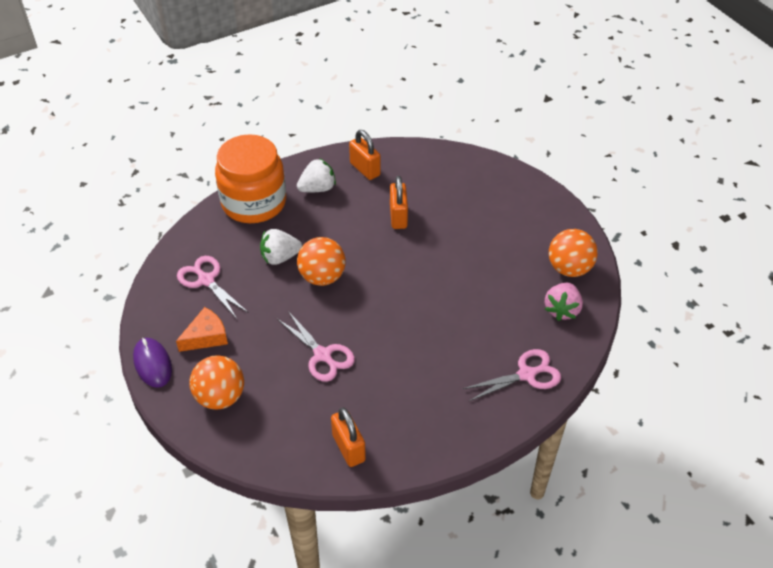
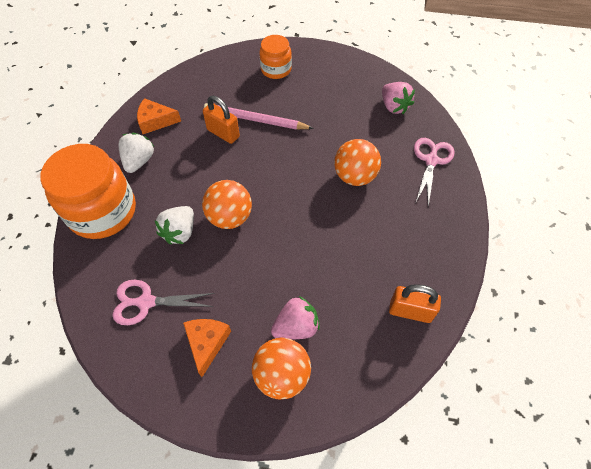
camera: 50 degrees left, 10 degrees up
(152, 364) = (194, 410): purple mouse -> none
(266, 381) = (296, 327): none -> pink strawberry
(322, 355) = (306, 269): pink scissors -> none
(365, 169) = (155, 121): orange padlock -> orange cheese
(435, 227) = (255, 120): none -> pink pencil
(507, 201) = (276, 69): none -> orange jar
(569, 268) = (364, 80): orange ball -> orange ball (355, 176)

